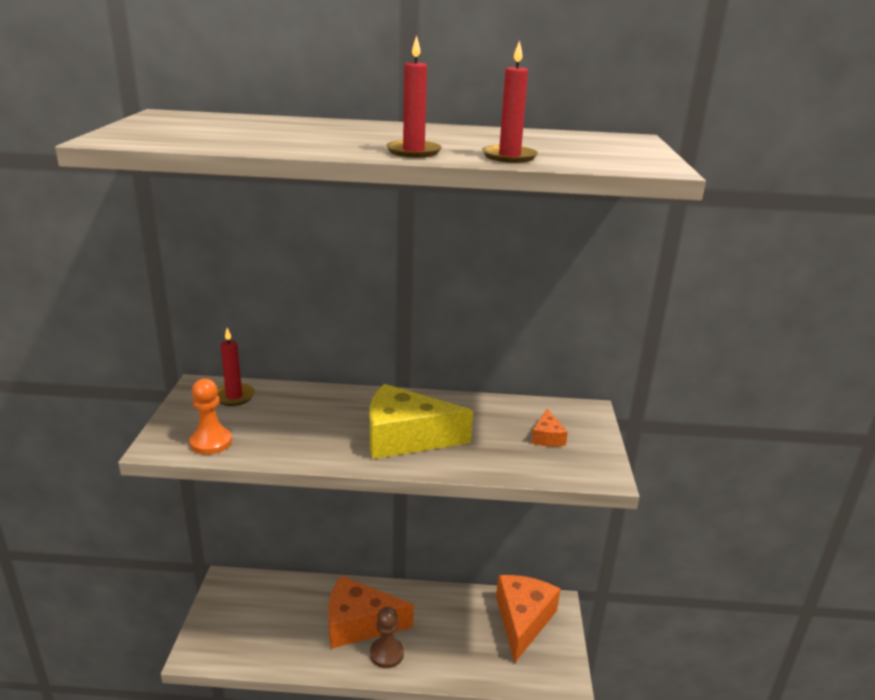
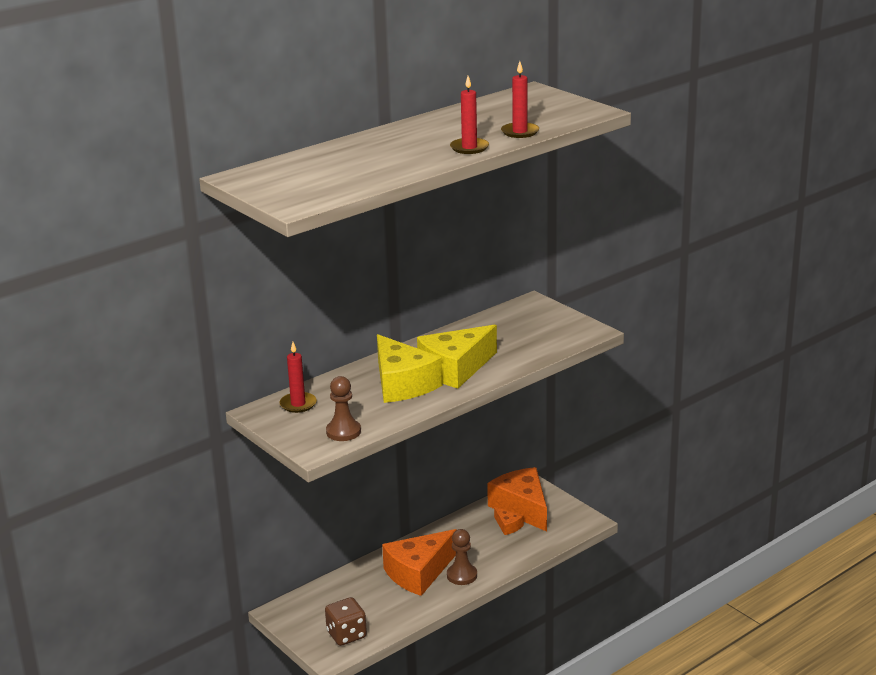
camera: 40 degrees left, 0 degrees up
(211, 442) = (343, 432): orange pawn -> brown pawn
(232, 641) = (346, 635): none -> brown dice
(338, 426) = (402, 384): none -> yellow cheese
(547, 437) = (533, 328): orange cheese -> orange cheese (508, 526)

